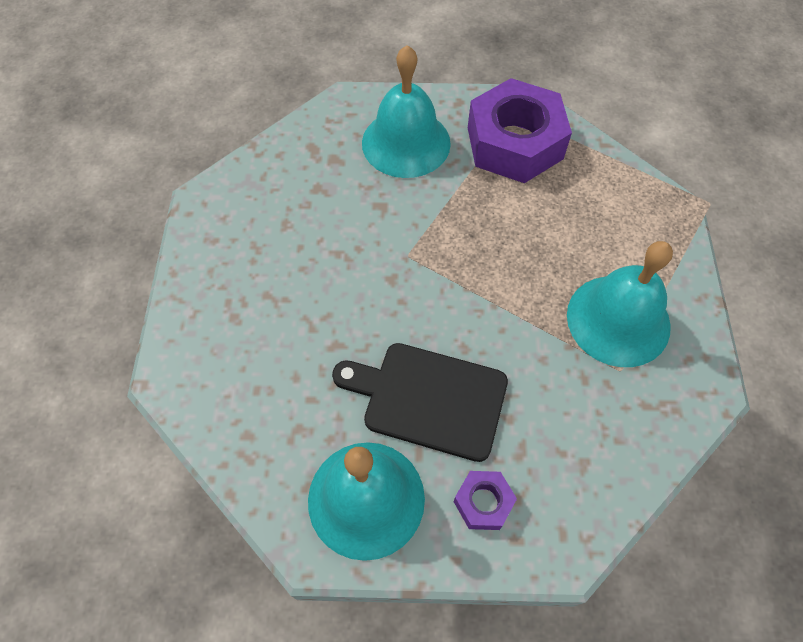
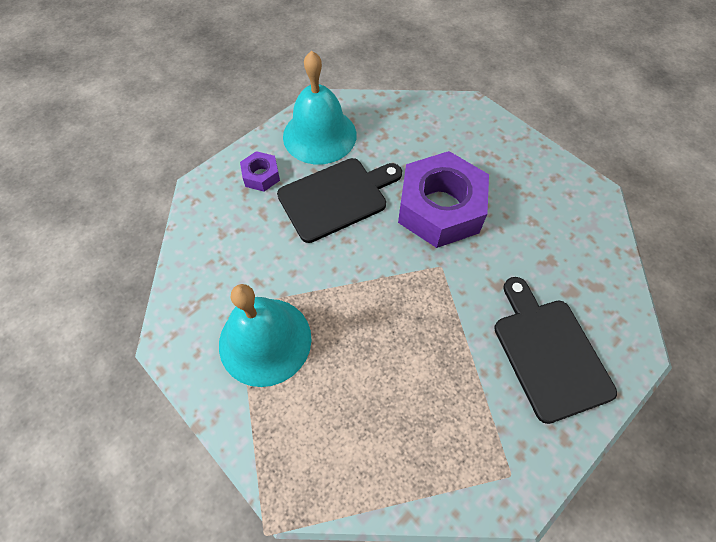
camera: 135 degrees right, 0 degrees up
(406, 143) = (549, 353): turquoise bell -> black cutting board
(514, 143) = (476, 437): purple nut -> purple nut (440, 208)

